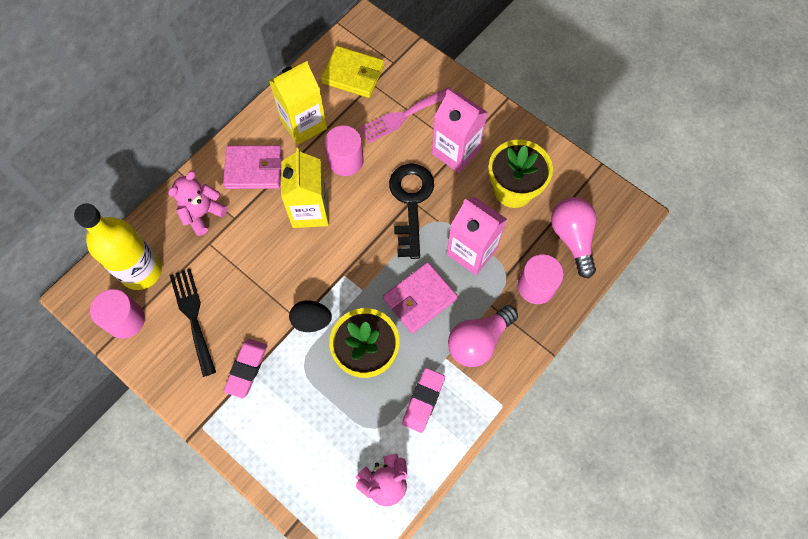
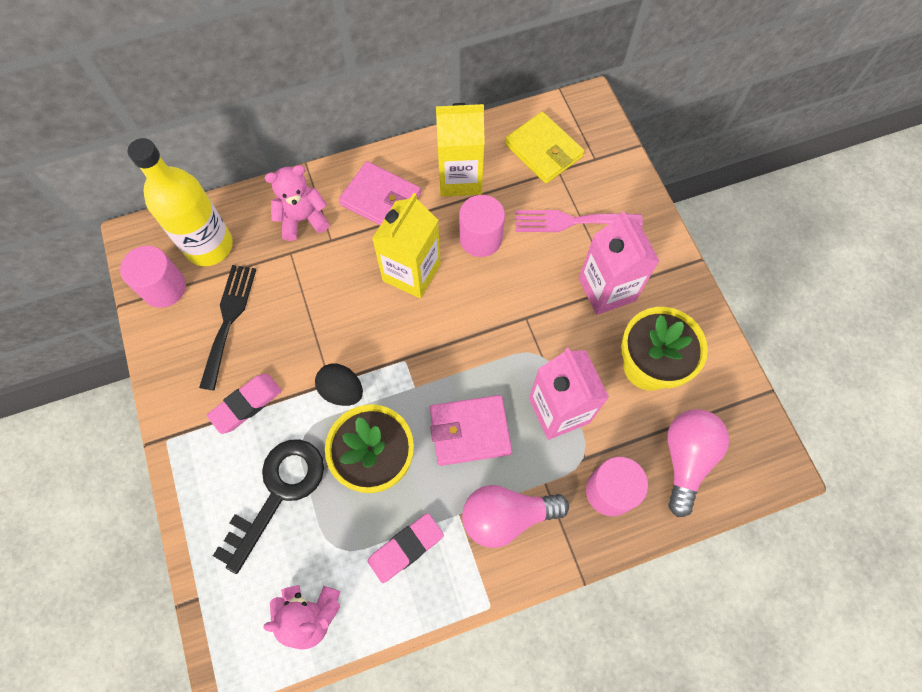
camera: 30 degrees right, 0 degrees up
(411, 202) = (523, 319): black key -> black key (278, 492)

